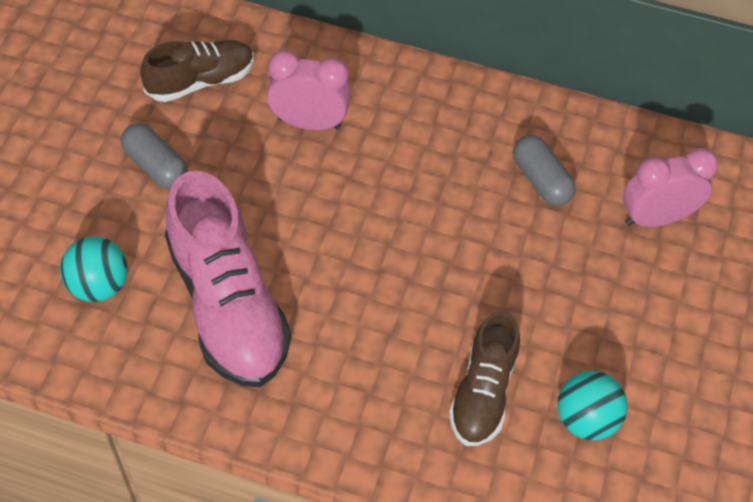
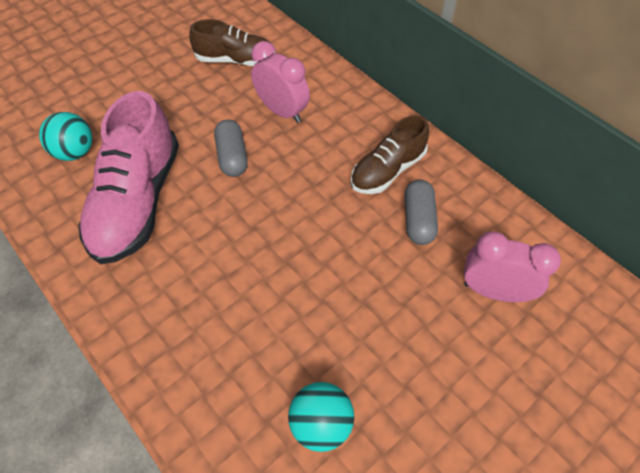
camera: 35 degrees right, 0 degrees up
(156, 166) = (168, 98): grey capsule -> grey capsule (232, 157)
(483, 392) = (257, 355): brown shoe -> brown shoe (387, 170)

